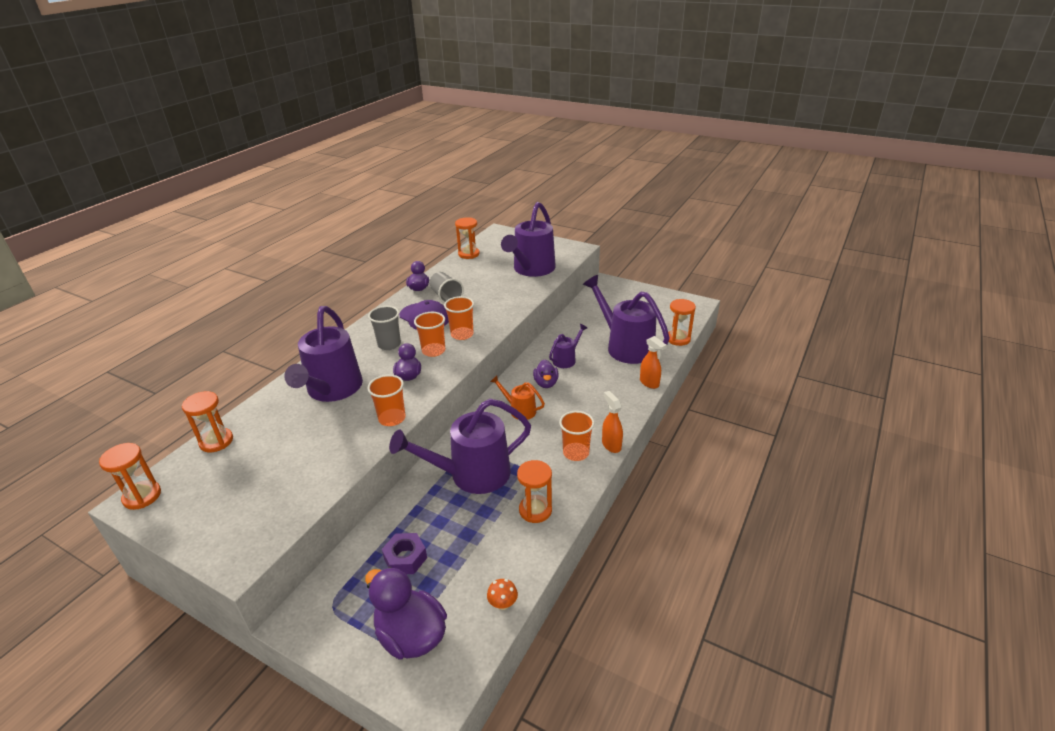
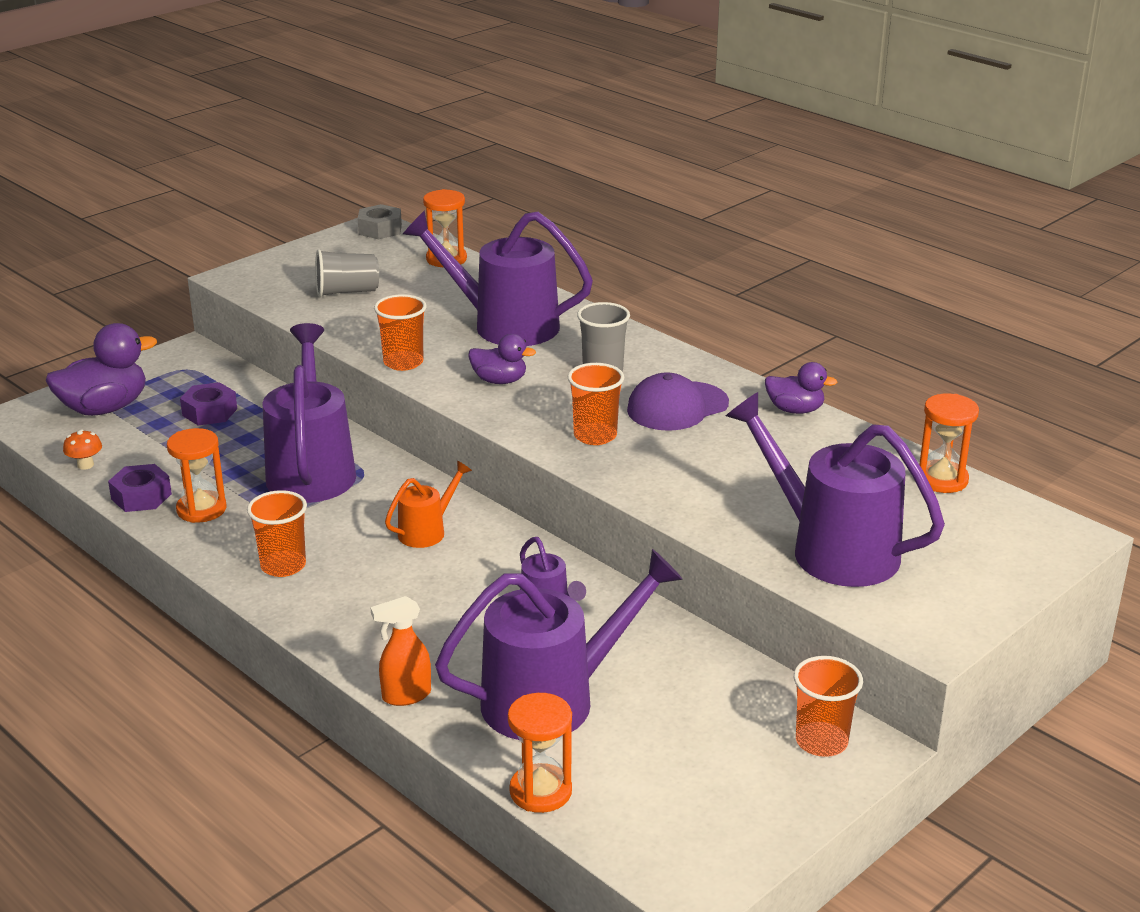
camera: 105 degrees right, 5 degrees down
(142, 496) = (380, 229): orange hourglass -> grey nut
(433, 351) = (558, 406): orange cup -> orange cup (821, 741)
(446, 297) = (746, 434): grey cup -> grey cup (347, 292)
(532, 549) = (141, 496): none -> purple nut
(546, 383) = (484, 571): purple duck -> none
(611, 445) = (273, 604): orange spray bottle -> none

